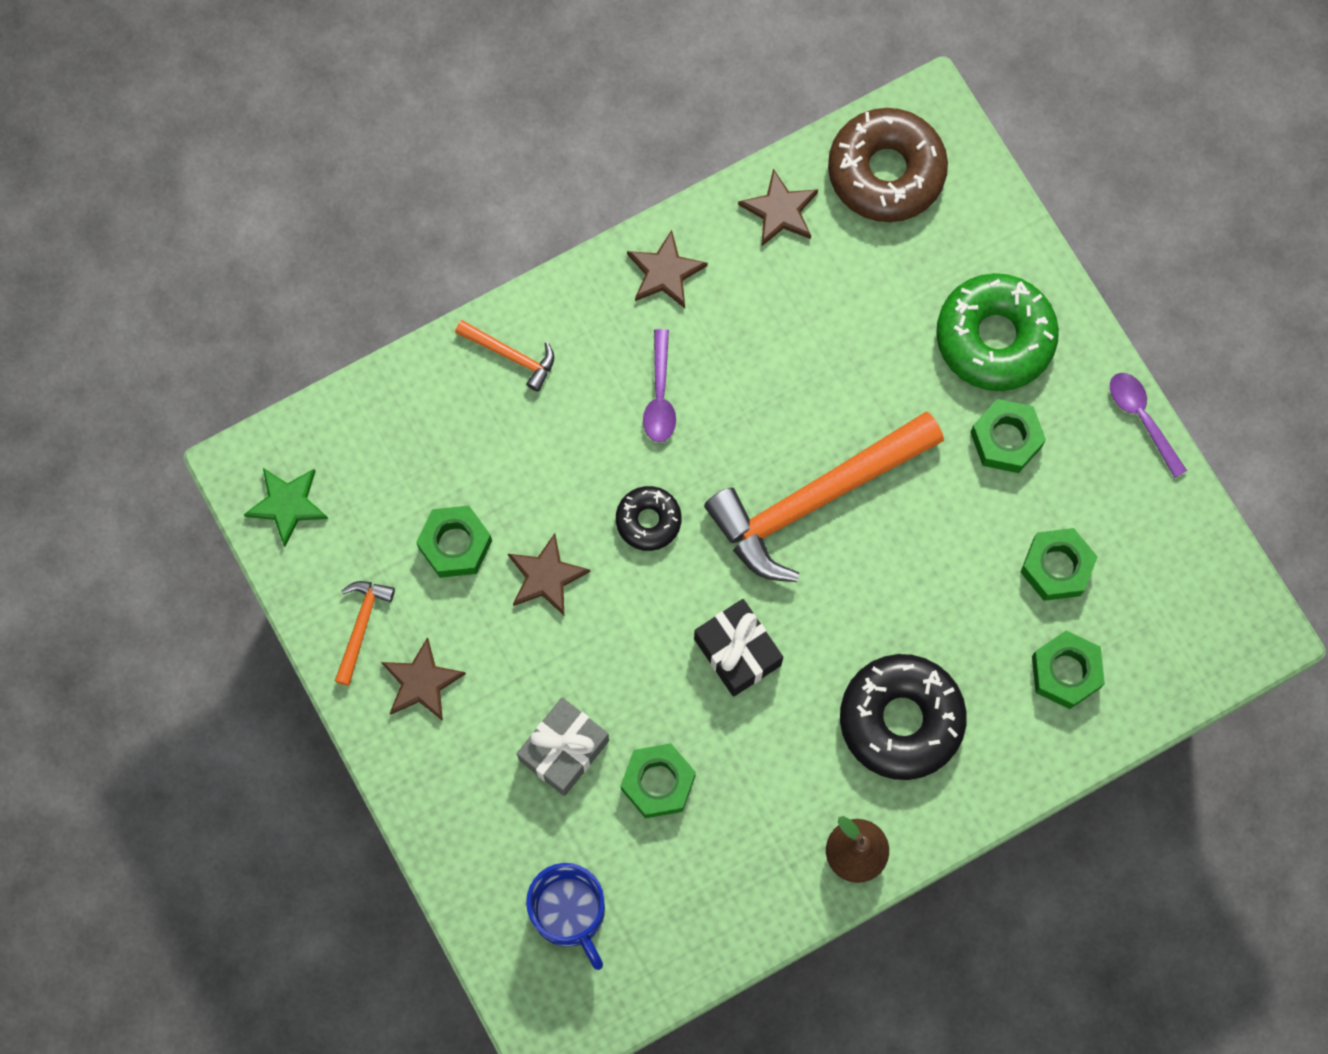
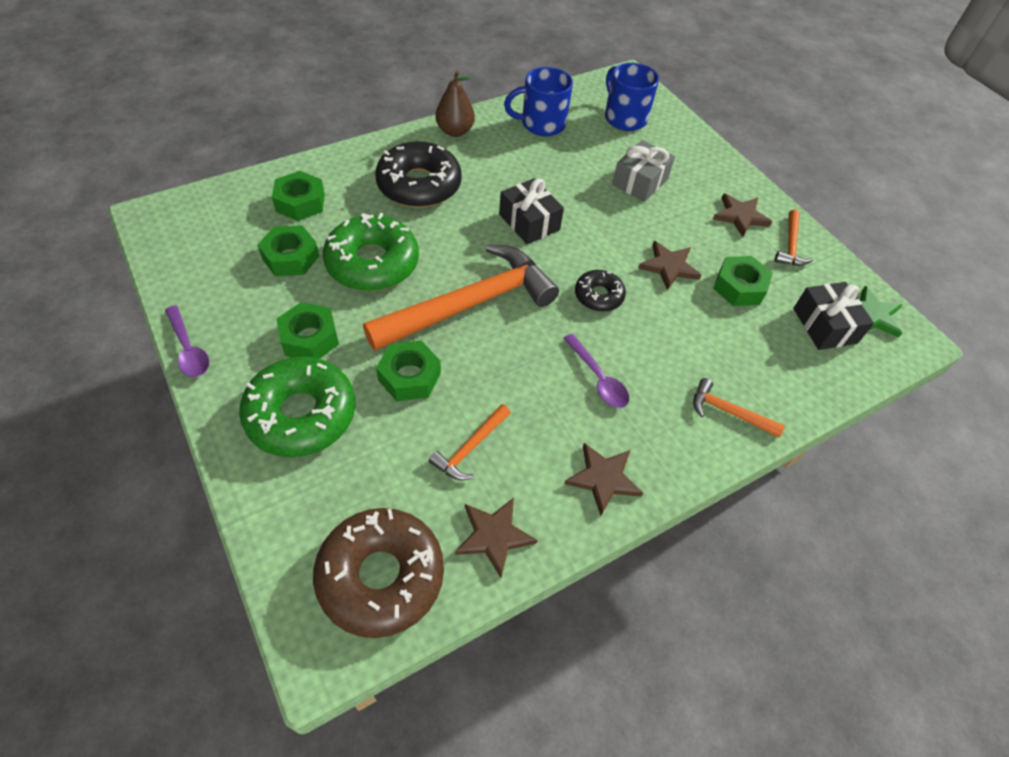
camera: 175 degrees right, 20 degrees down
(356, 485) = (824, 325): none -> black gift
(658, 783) = (578, 165): green nut -> green nut (409, 376)
(660, 395) = (598, 378): purple spoon -> purple spoon turned 150 degrees clockwise
(713, 883) = (541, 124): none -> blue mug
(807, 303) = (470, 448): none -> orange hammer
(948, 563) = (372, 263): none -> green donut

